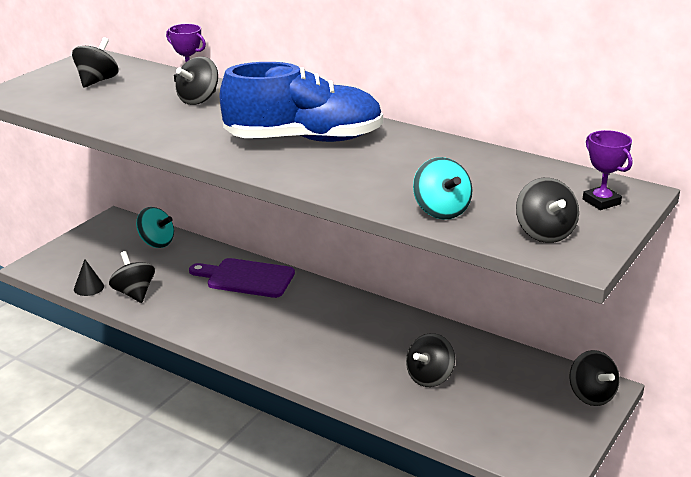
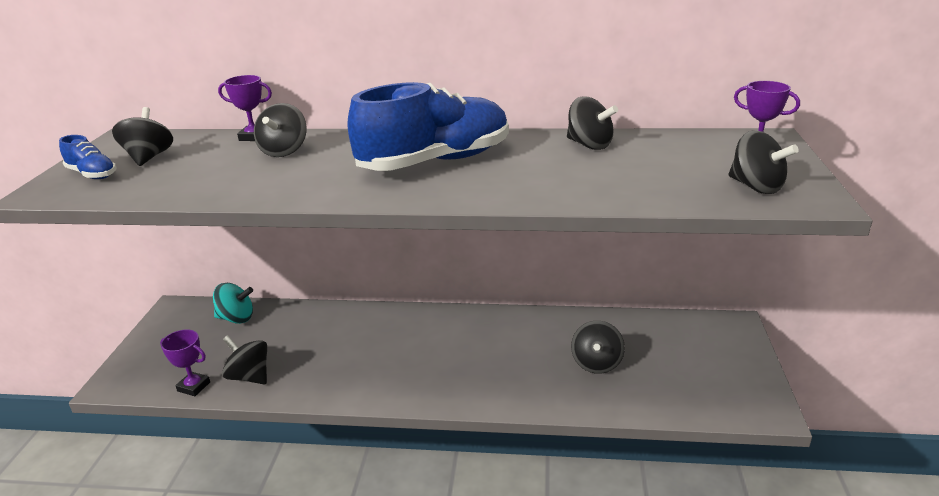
camera: 25 degrees left, 0 degrees up
(48, 86) = (92, 174): none -> blue shoe
(89, 287) = (194, 386): black cone -> purple trophy
(246, 278) = (355, 325): purple cutting board -> none
(441, 211) = (645, 191): turquoise spinning top -> none
(591, 395) = (731, 333): black spinning top -> black spinning top (589, 145)

